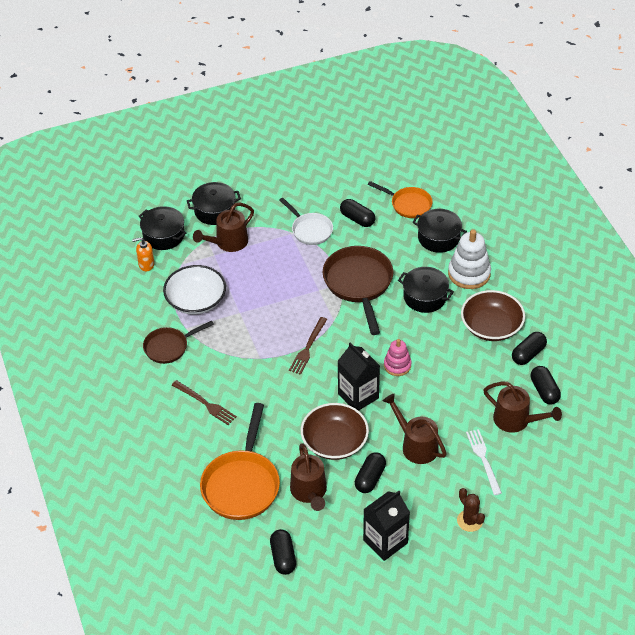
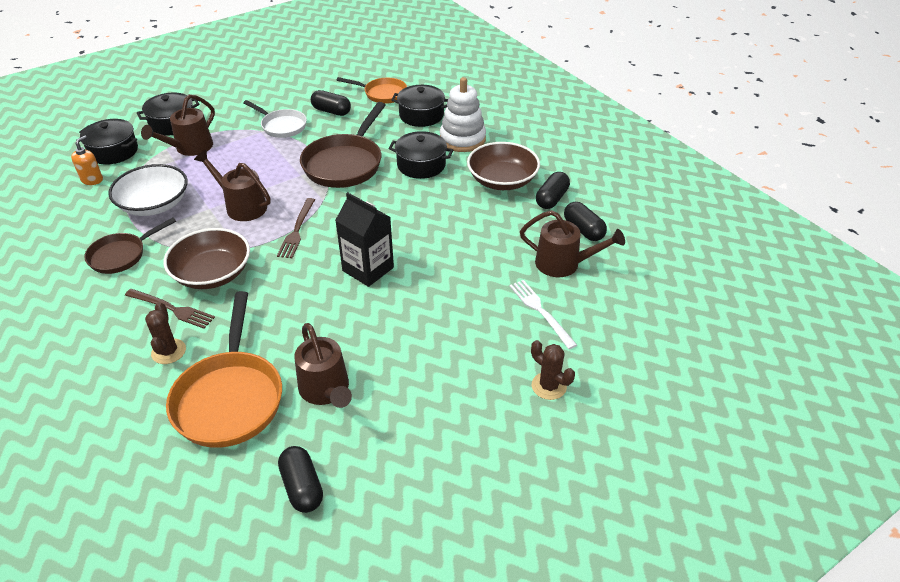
camera: 15 degrees left, 5 degrees down
(146, 265) = (92, 180): orange soap dispenser -> orange soap dispenser turned 135 degrees clockwise
(201, 439) = (168, 351): none -> brown cactus
(334, 442) = (348, 324): brown bowl -> brown bowl (212, 273)
(359, 284) = (345, 164): brown pan -> brown pan turned 135 degrees counterclockwise
(370, 478) = (404, 358): black capsule -> none
(385, 541) = (444, 435): black carton -> none
(397, 365) = (407, 231): pink stacking toy -> none
(415, 445) = (452, 310): brown watering can -> brown watering can (241, 206)

